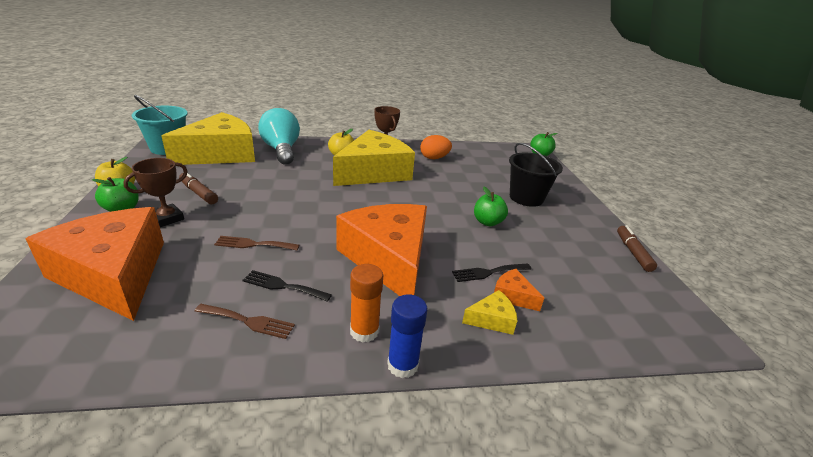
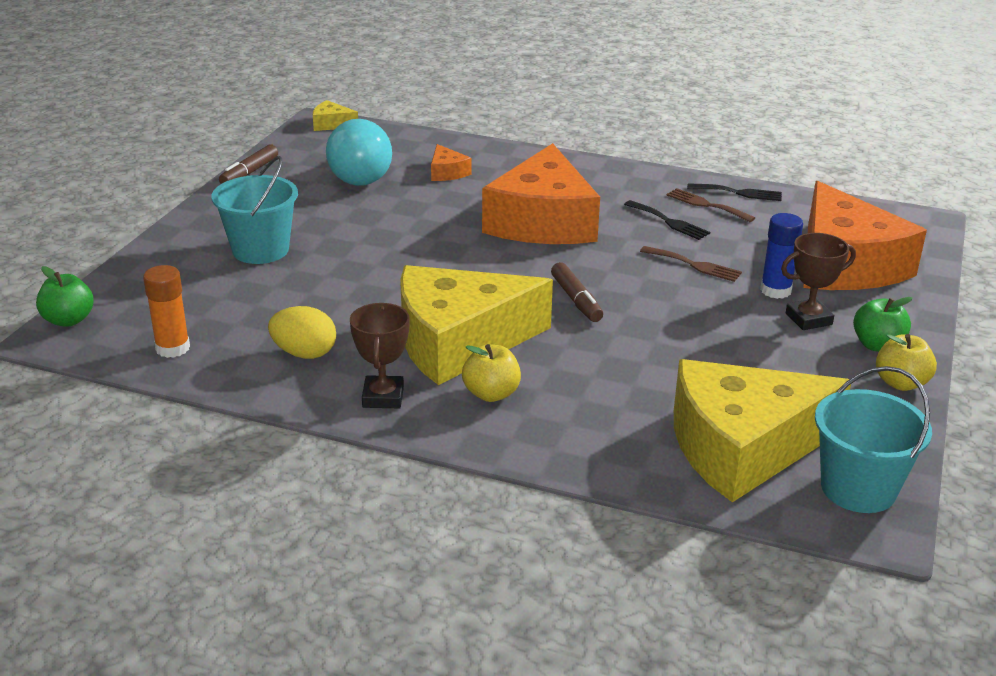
camera: 150 degrees left, 0 degrees up
(199, 193) = (772, 354): brown marker -> brown marker (576, 300)
(281, 150) = (610, 436): turquoise light bulb -> turquoise light bulb (363, 175)
(364, 331) = (607, 180): orange glue stick -> orange glue stick (172, 348)
(403, 365) = (589, 160): blue glue stick -> blue glue stick (775, 290)
(434, 158) = (304, 353): orange egg -> yellow egg
(487, 222) = (373, 232): green apple -> none
(488, 272) = (446, 191): black fork -> black fork (739, 193)
(492, 319) = (488, 165): yellow cheese -> yellow cheese (331, 124)
(526, 198) = (260, 250): black bucket -> turquoise bucket

